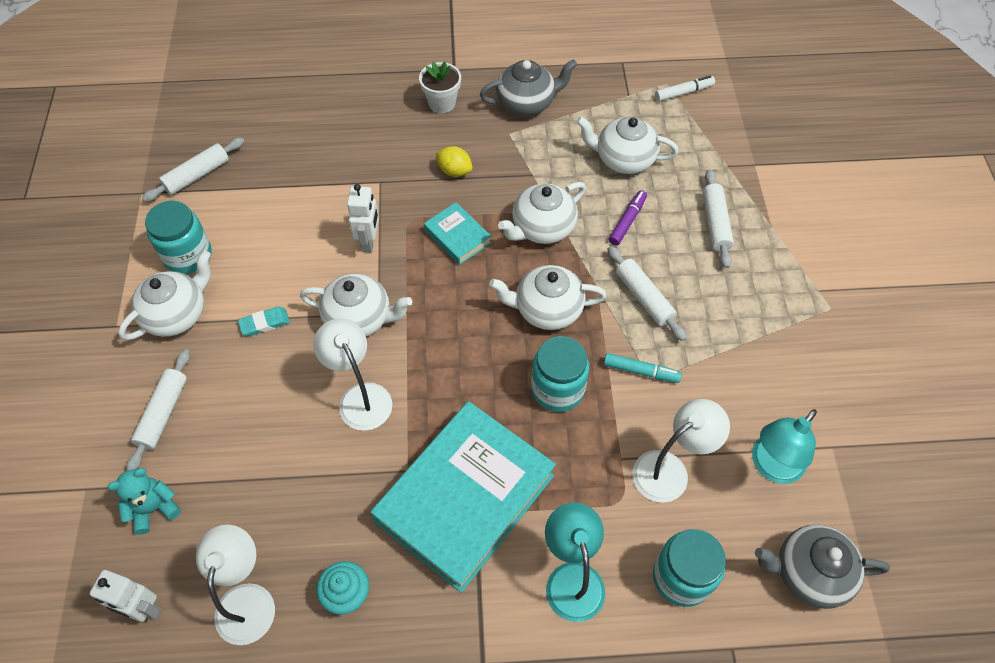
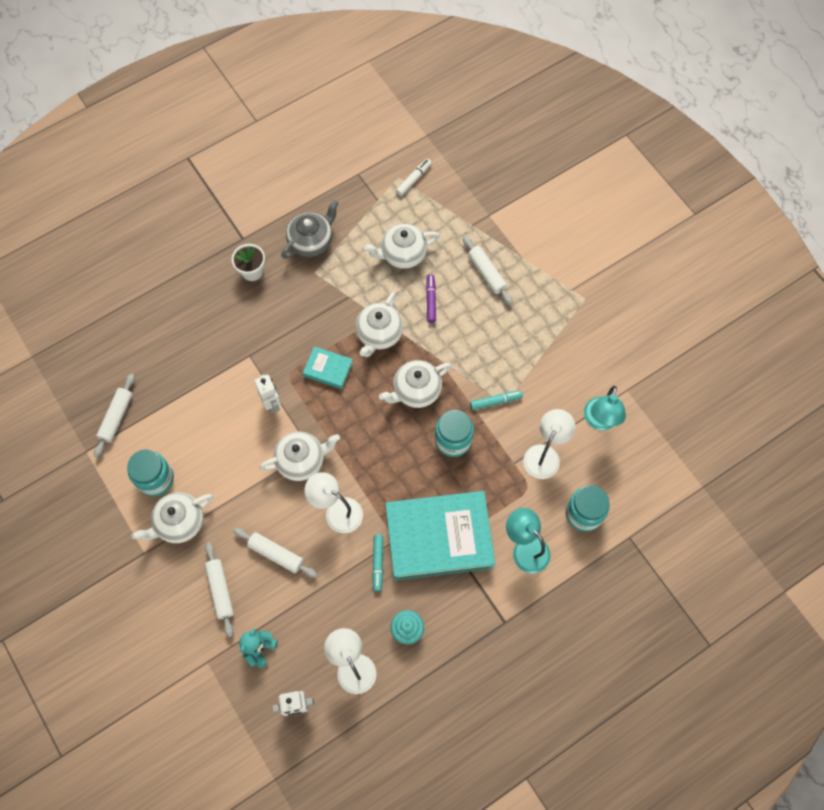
camera: 30 degrees left, 10 degrees up
(177, 314) = (179, 522): white teapot -> white teapot turned 135 degrees counterclockwise
(264, 323) = (242, 497): turquoise eraser -> none
(367, 487) = (378, 563): none -> turquoise marker
(454, 171) = (295, 321): yellow lemon -> none
(465, 498) = (439, 537): turquoise book -> turquoise book turned 75 degrees clockwise
(644, 298) = (471, 350): white rolling pin -> white rolling pin (276, 554)
(809, 573) = (648, 472): grey teapot -> none

